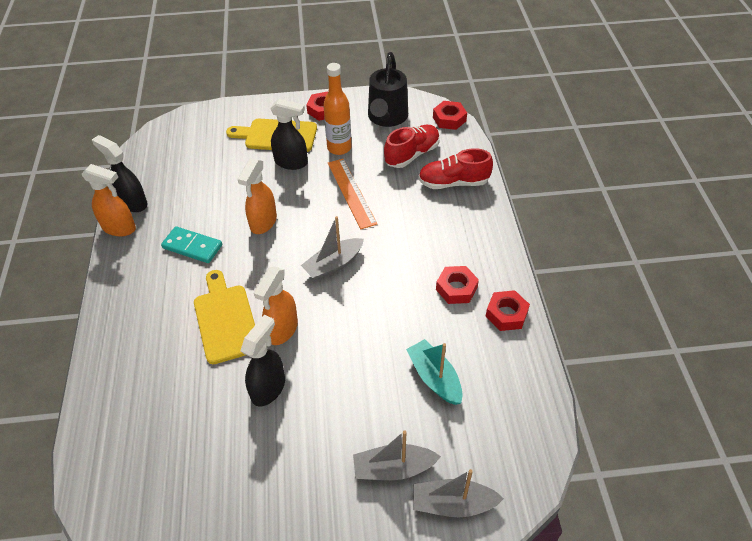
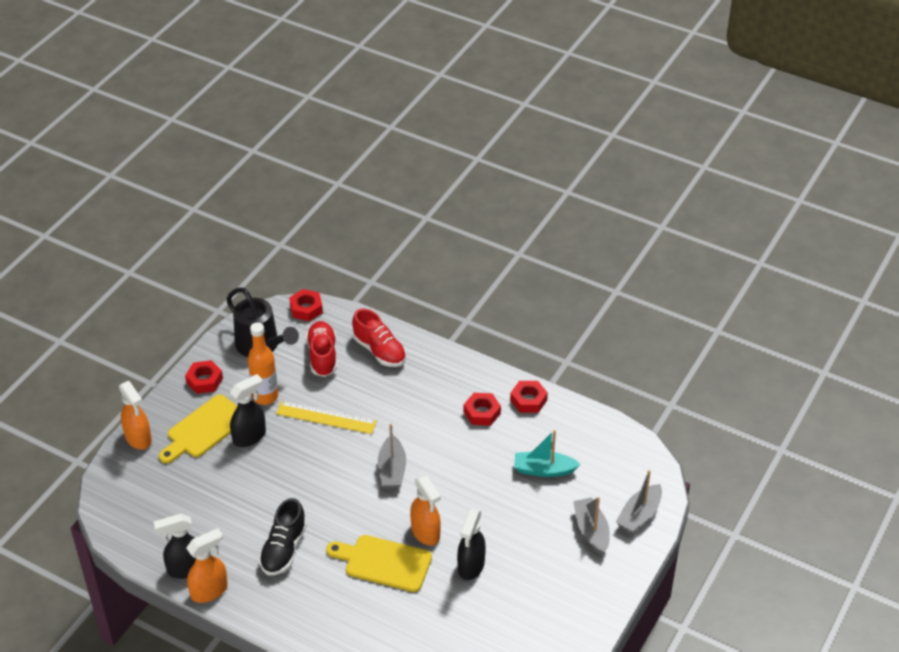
camera: 55 degrees left, 5 degrees down
(192, 246) = (284, 549): turquoise domino -> black shoe
(263, 222) = (303, 490): orange spray bottle -> orange spray bottle (138, 438)
(268, 388) = (471, 566): black spray bottle -> black spray bottle turned 135 degrees counterclockwise
(351, 192) = (326, 417): orange ruler -> yellow ruler
(393, 468) = (591, 531): grey boat -> grey boat turned 135 degrees clockwise
(453, 183) = (379, 351): red shoe -> red shoe turned 75 degrees counterclockwise

